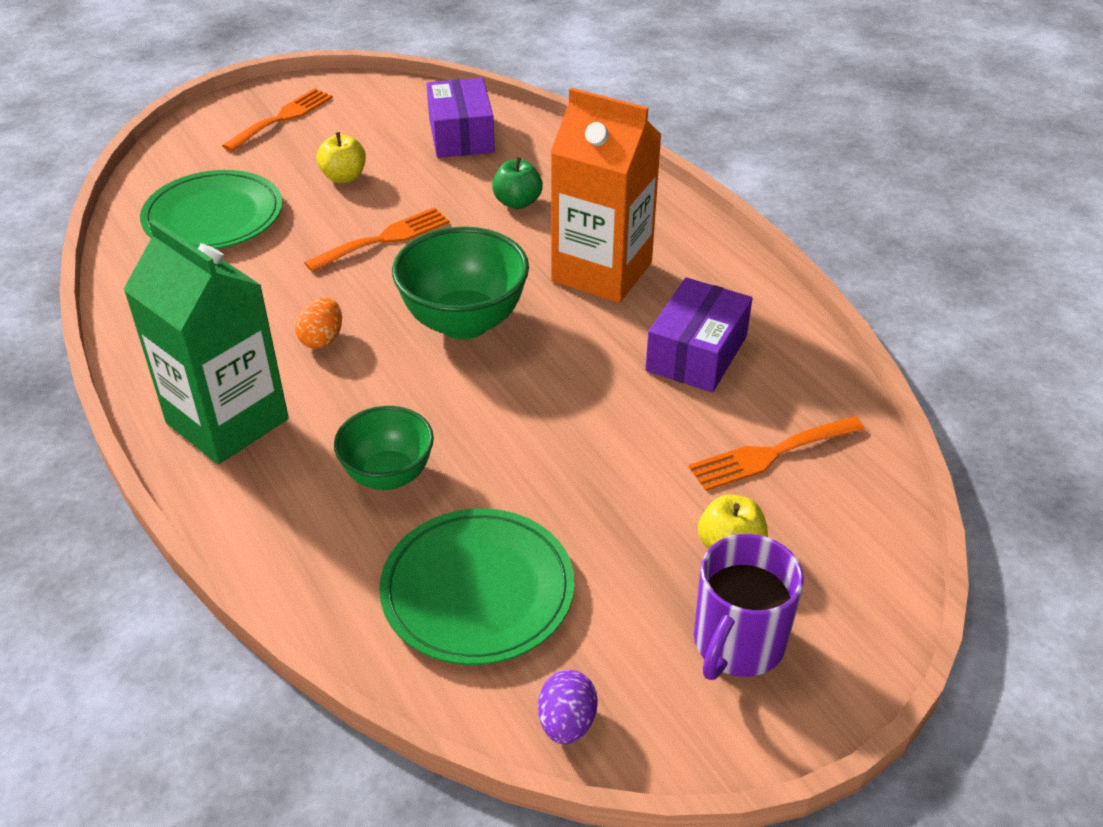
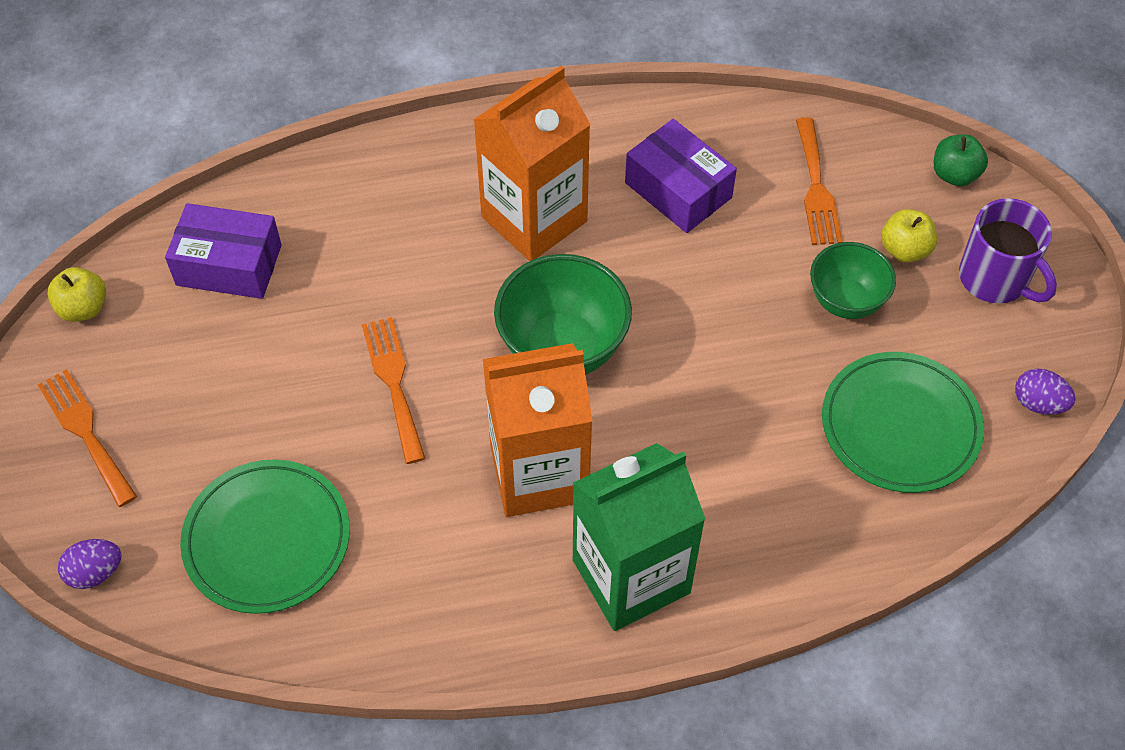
camera: 70 degrees left, 15 degrees up
(166, 153) = (95, 572): none -> purple egg
(322, 339) = (539, 472): orange egg -> orange carton
(344, 177) = (254, 395): yellow apple -> yellow apple (83, 308)
(388, 475) = (750, 458): green bowl -> green bowl (845, 301)
(517, 202) = (386, 251): green apple -> green apple (954, 174)

